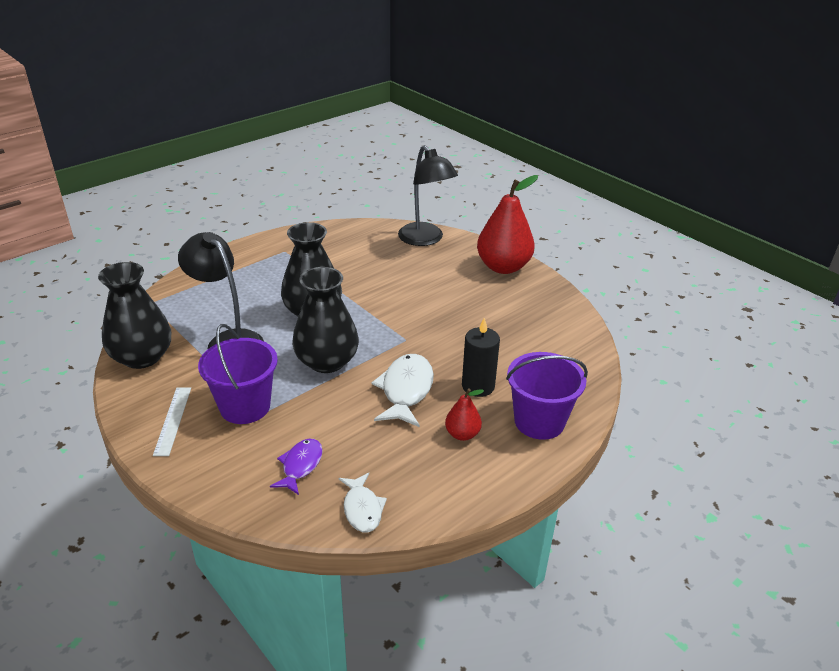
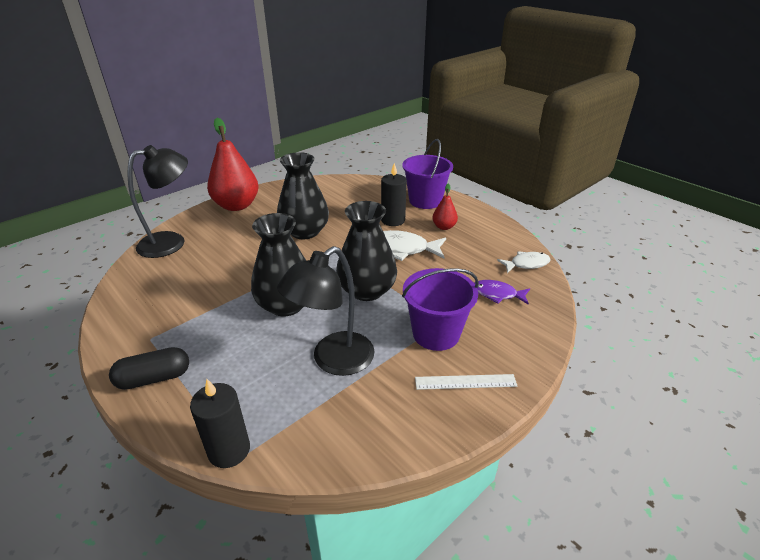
camera: 90 degrees left, 0 degrees up
(142, 357) = (363, 435): black vase -> black vase (304, 231)
(158, 298) = (229, 450): none -> black candle
(239, 259) = (154, 378): none -> black capsule

